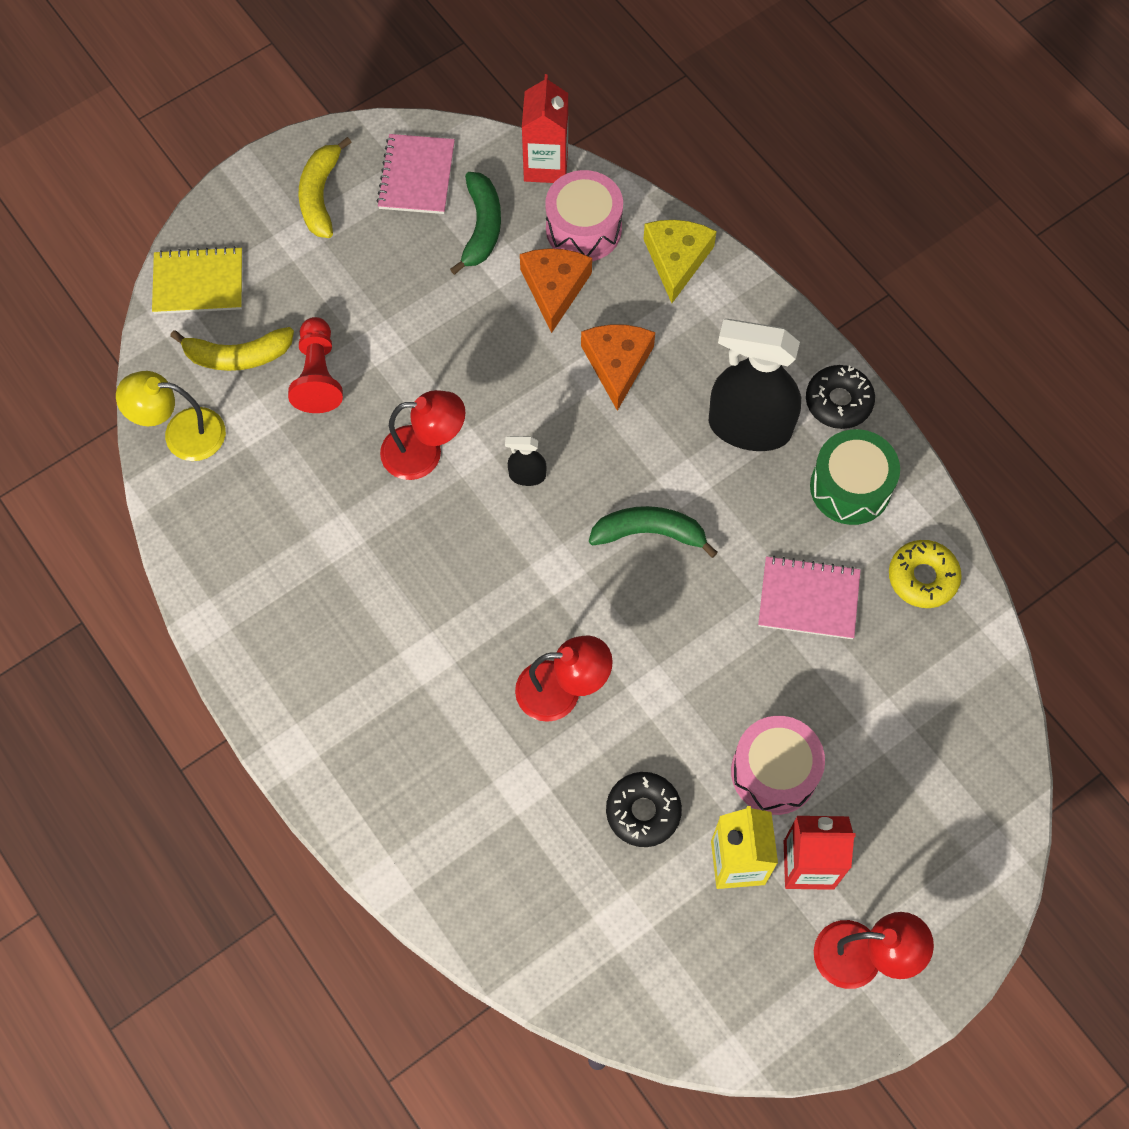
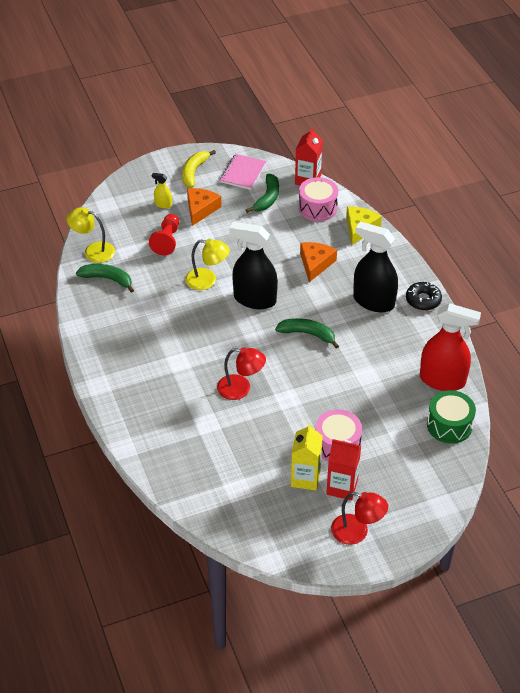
camera: 15 degrees right, 20 degrees down
(198, 282) = (123, 195): yellow notebook -> none
(231, 495) = (108, 279): none -> green banana
(237, 356) = (131, 226): yellow banana -> none
(284, 288) = (163, 204): none -> yellow spray bottle
(424, 452) = (207, 280): red lamp -> yellow lamp
(527, 475) = (254, 299): black spray bottle -> black spray bottle, size x2.32
(554, 288) = (295, 228): orange cheese -> orange cheese (201, 209)
(643, 812) = (264, 447): black donut -> none
(808, 599) = (380, 377): pink notebook -> none
(850, 487) = (417, 336): green drum -> green drum (449, 425)
(922, 577) = (442, 380): yellow donut -> red spray bottle

